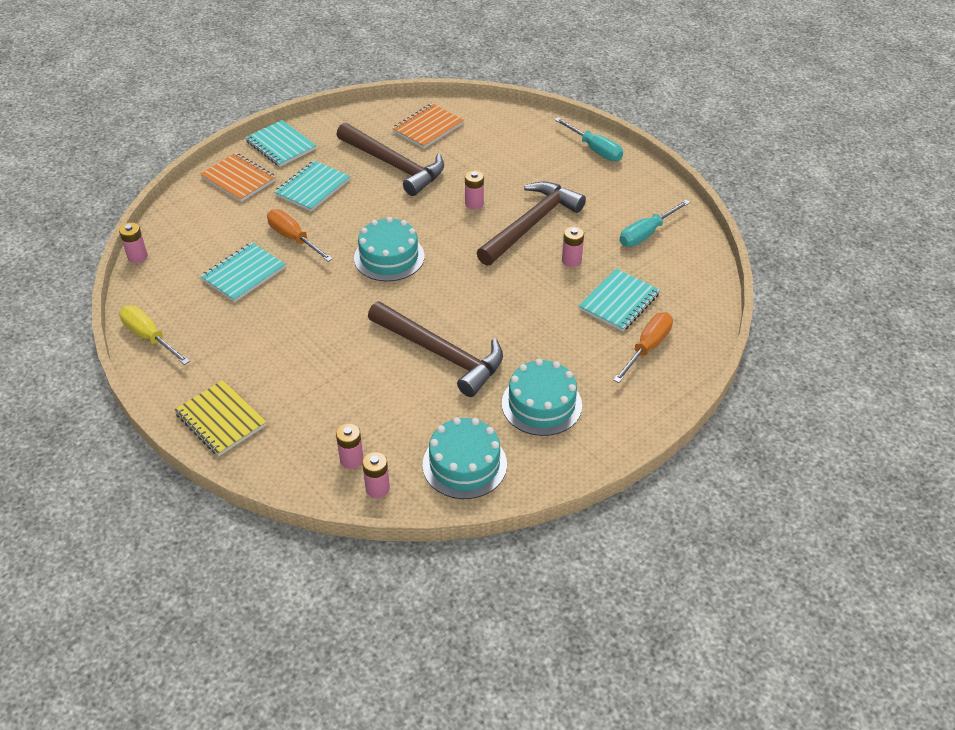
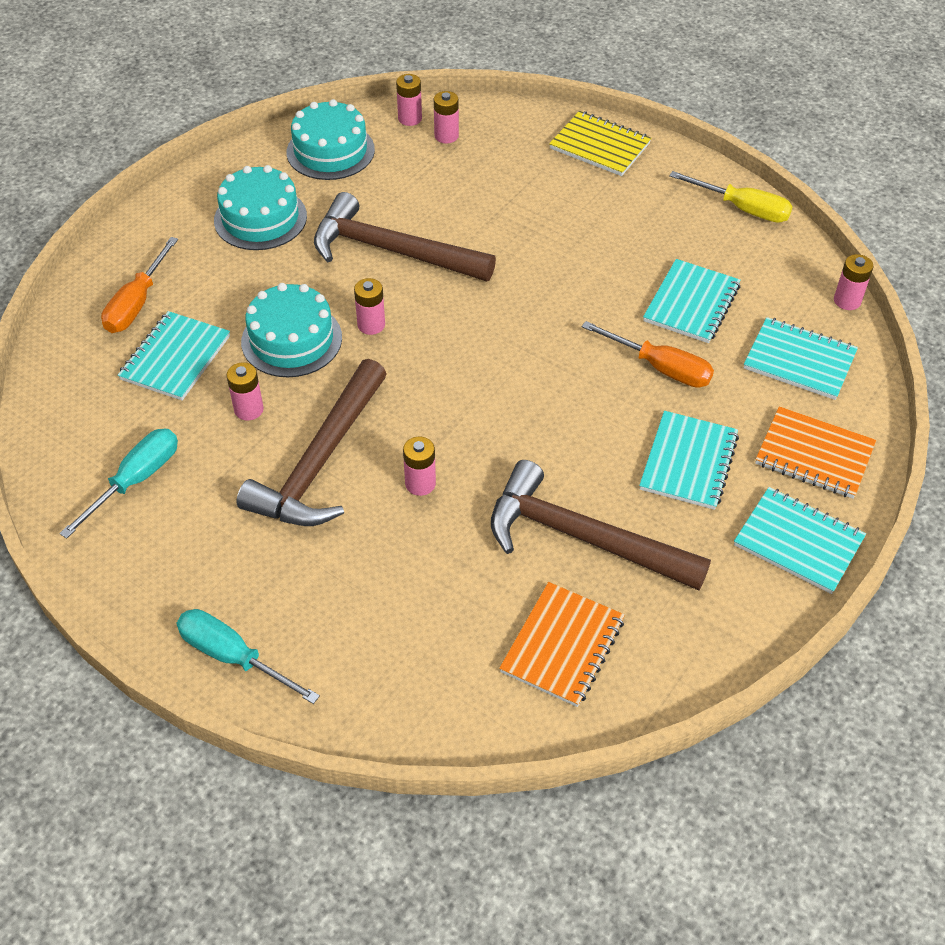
camera: 165 degrees right, 5 degrees up
(203, 227) = (799, 361): none -> turquoise notebook
(389, 257) = (511, 365): turquoise cake -> turquoise cake (291, 340)
(475, 300) = (371, 325): none -> pink battery

